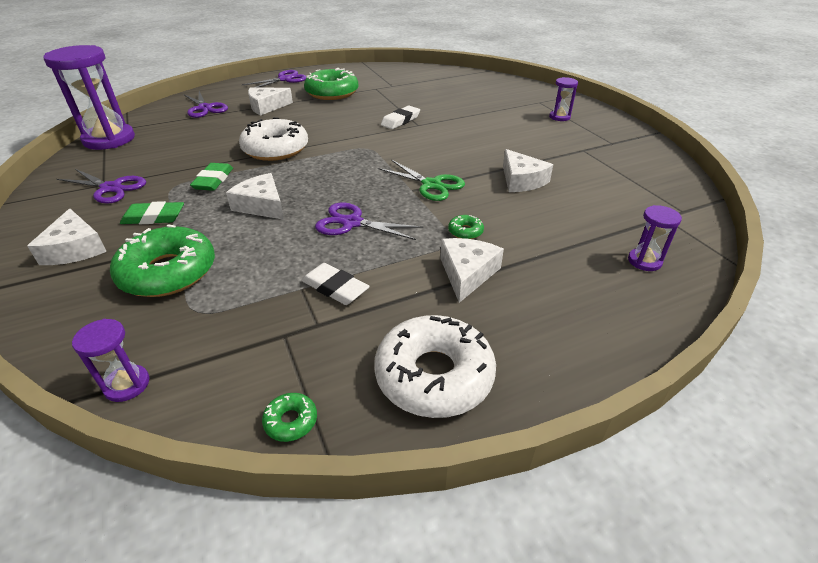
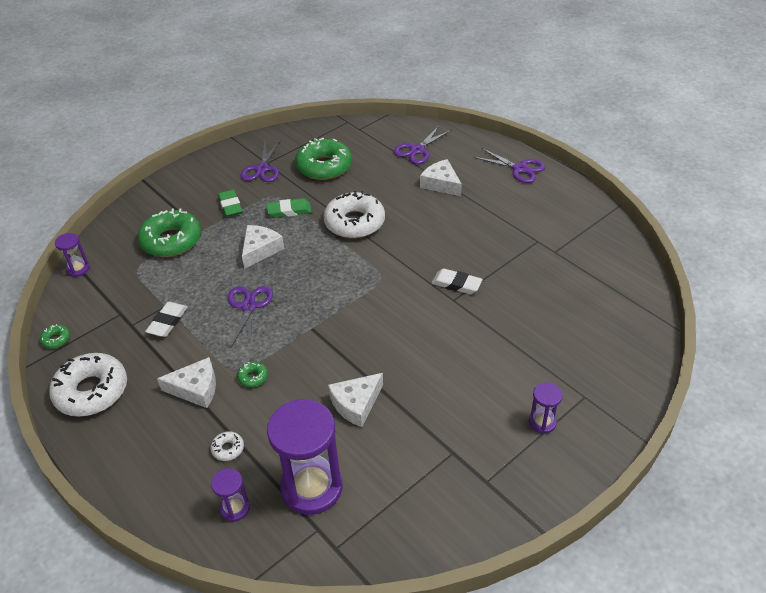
camera: 75 degrees right, 5 degrees up
(75, 248) = (188, 191): white cheese -> none
(109, 139) = (334, 131): purple hourglass -> purple hourglass (311, 488)
(332, 93) = (503, 213): green donut -> green donut (324, 166)
(431, 185) = (325, 339): green scissors -> none
(564, 258) = (228, 449): none -> white donut

